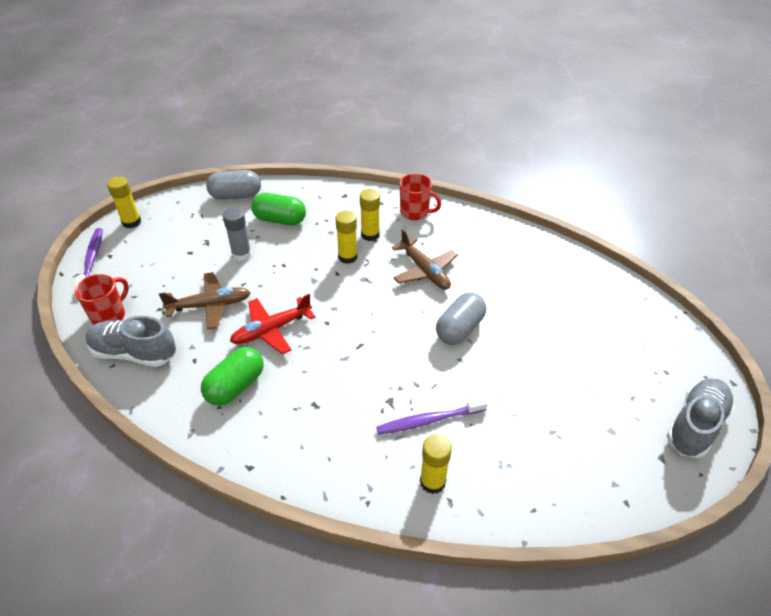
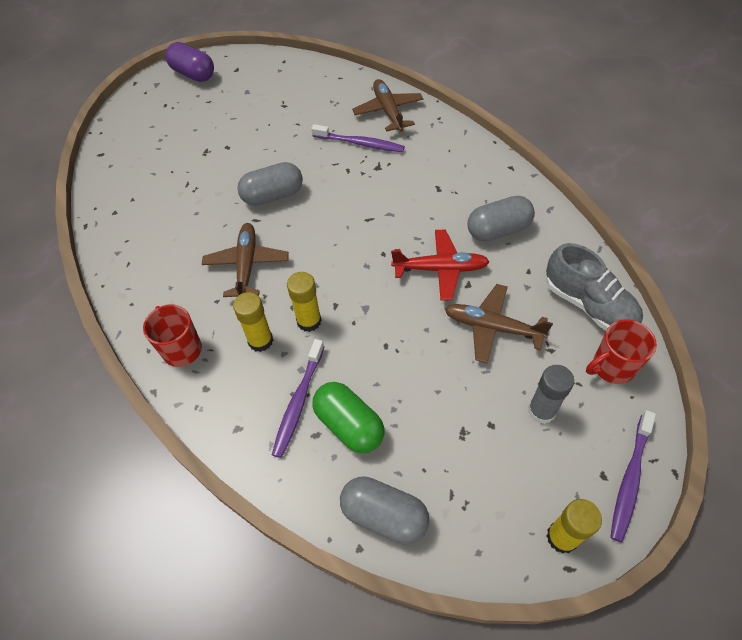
camera: 145 degrees left, 10 degrees up
(235, 386) = (498, 230): green capsule -> grey capsule
(241, 254) = (427, 387): grey glue stick -> grey glue stick (541, 411)
(319, 217) = (298, 402): none -> purple toothbrush
(432, 482) = (388, 111): yellow glue stick -> brown plane
(695, 425) = (193, 74): grey shoe -> purple capsule

